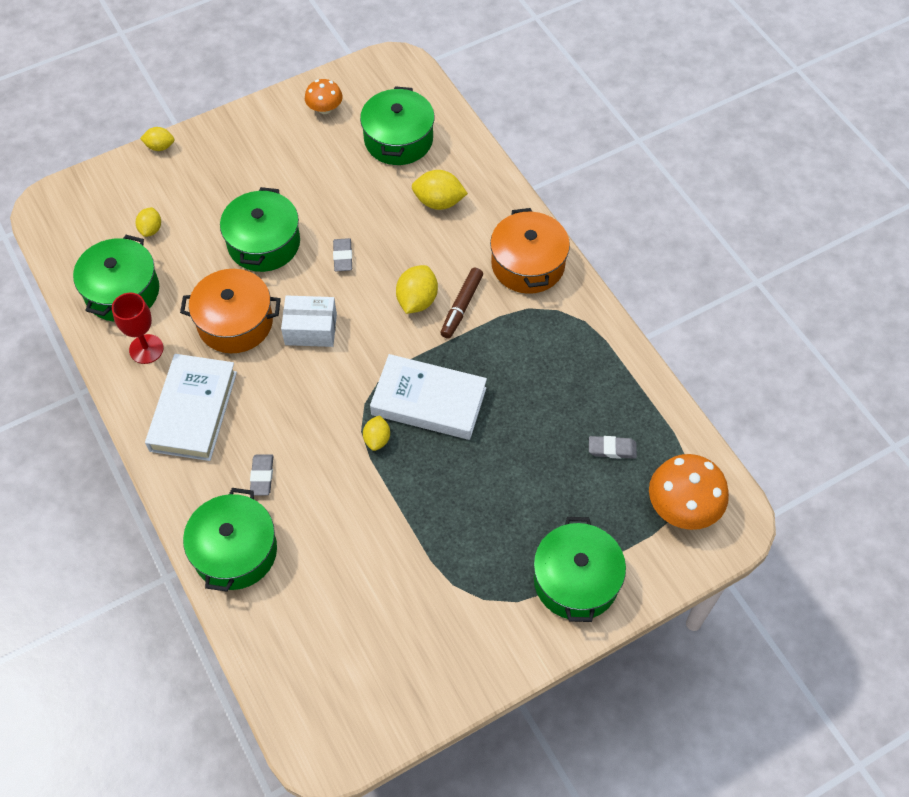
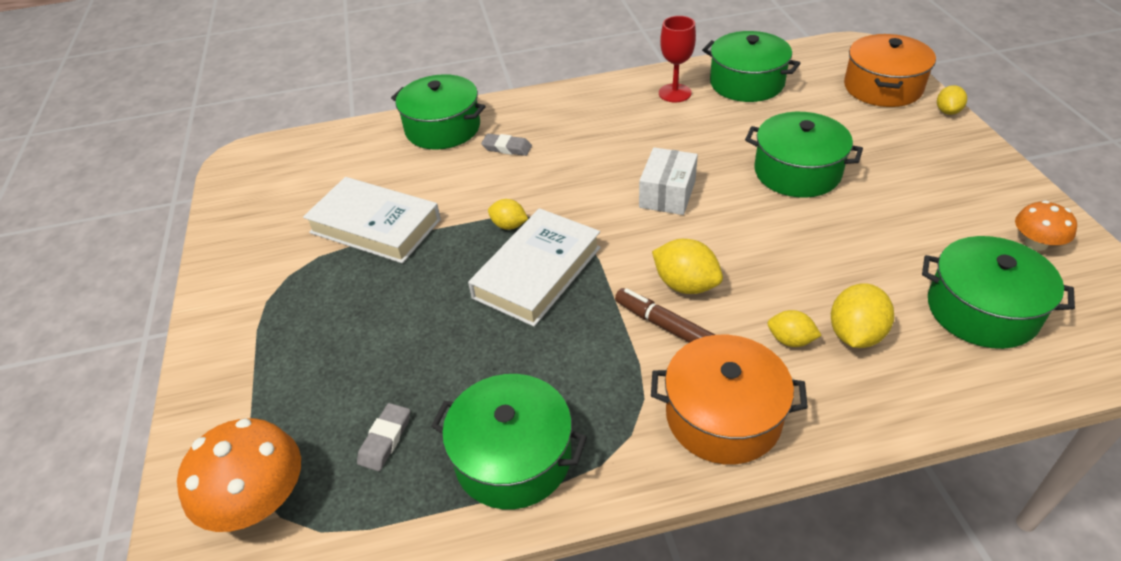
camera: 110 degrees right, 15 degrees down
(151, 229) = (825, 101): yellow lemon -> yellow lemon (790, 340)
(193, 411) = (595, 115): white book -> white book (375, 226)
(235, 322) = (691, 145): orange pot -> orange pot (882, 87)
(343, 257) = (767, 229): grey eraser -> none
(576, 580) = (250, 356): green pot -> green pot (513, 457)

